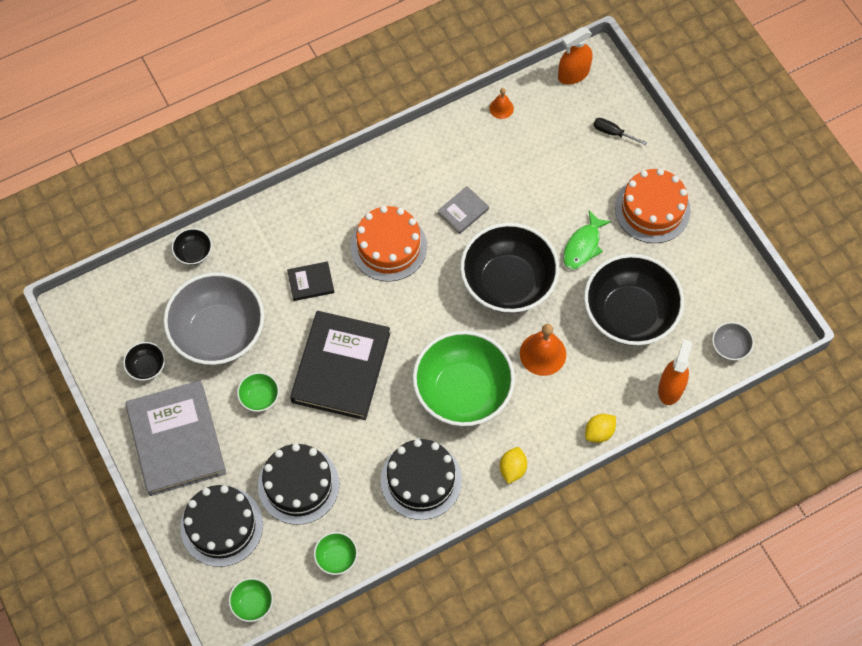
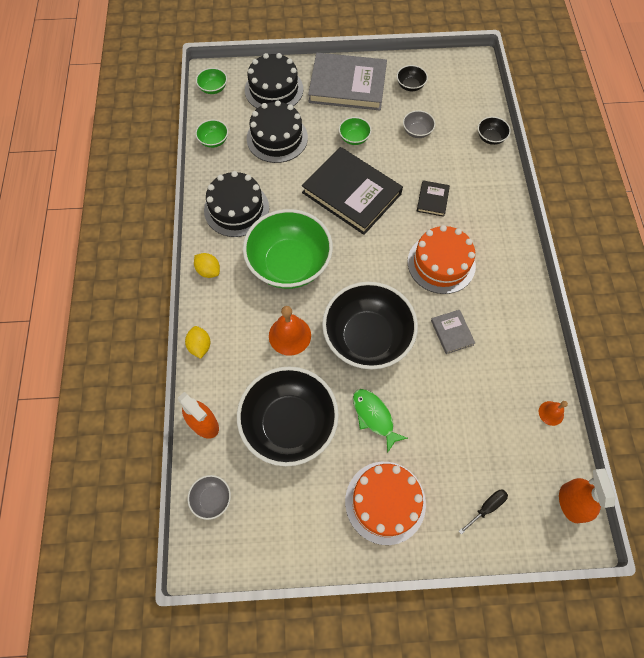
camera: 115 degrees right, 0 degrees up
(218, 332) = (417, 131): grey bowl -> grey bowl, size x0.42

